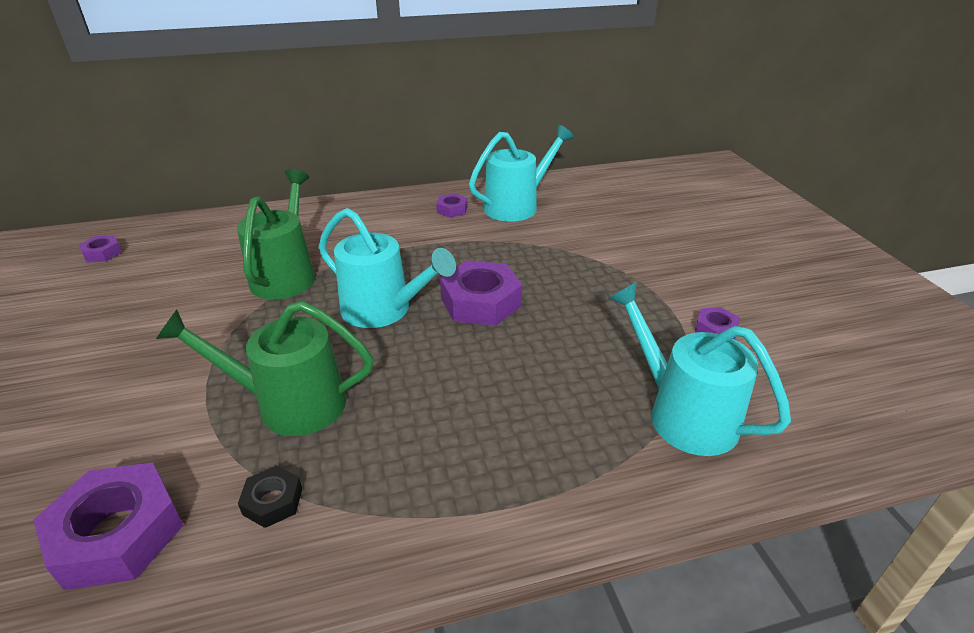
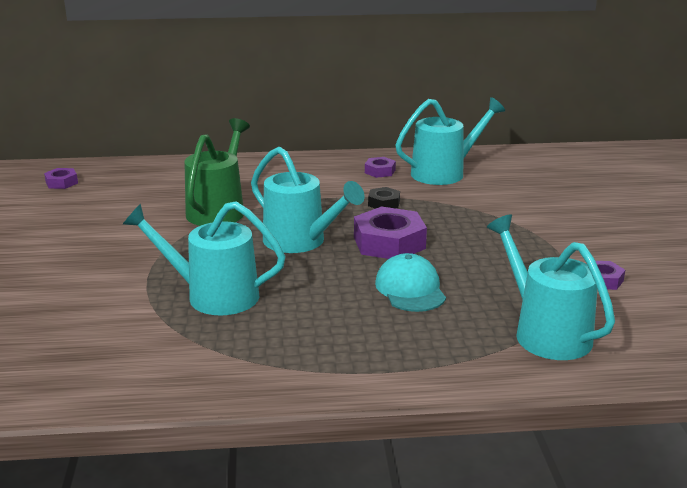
camera: 10 degrees right, 10 degrees down
(118, 533) = (81, 355): purple nut -> none
(272, 501) = (194, 350): black nut -> black nut (384, 203)
(289, 404) = (212, 295): green watering can -> turquoise watering can
(518, 366) = (410, 289): none -> turquoise cap

